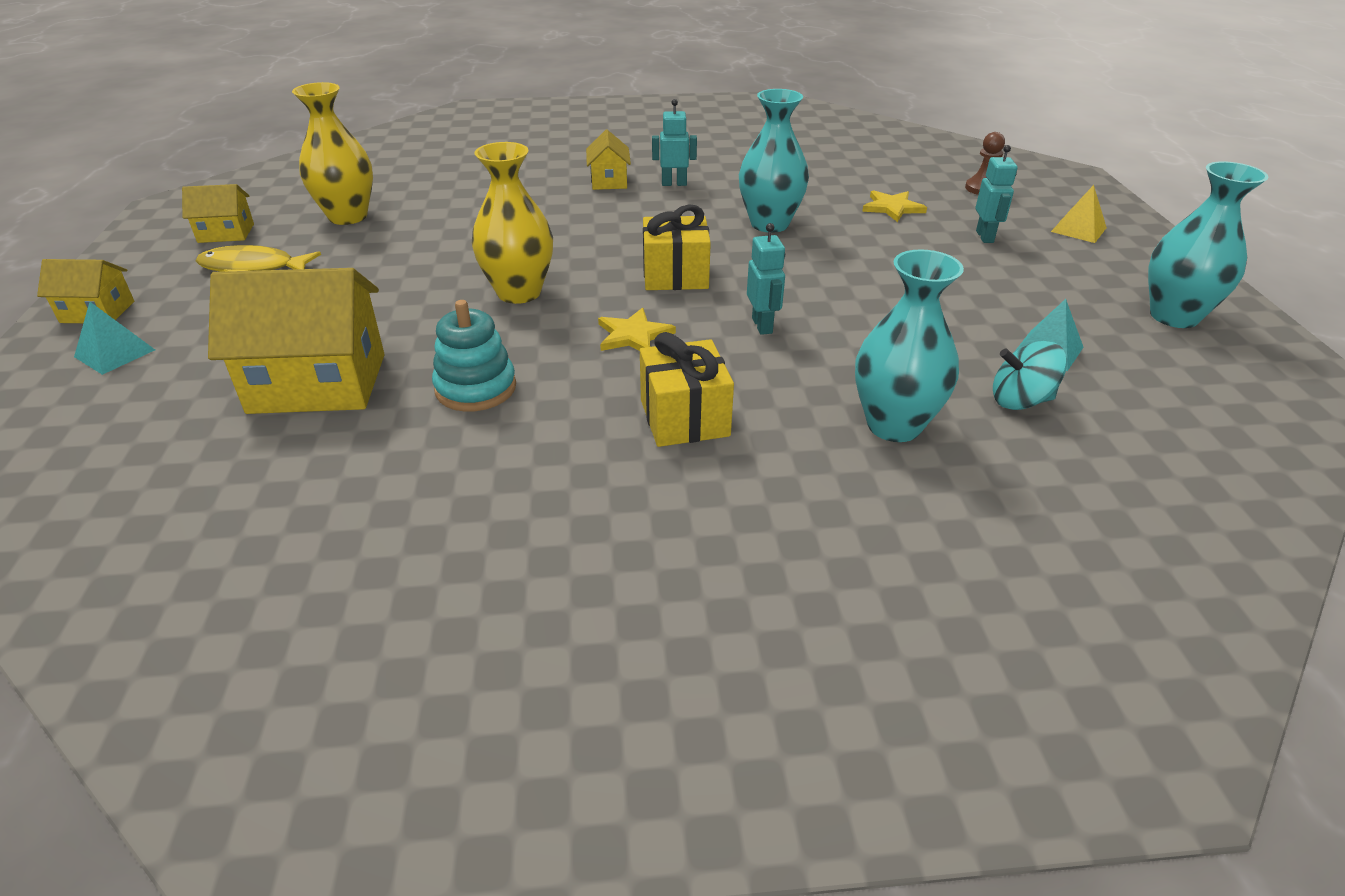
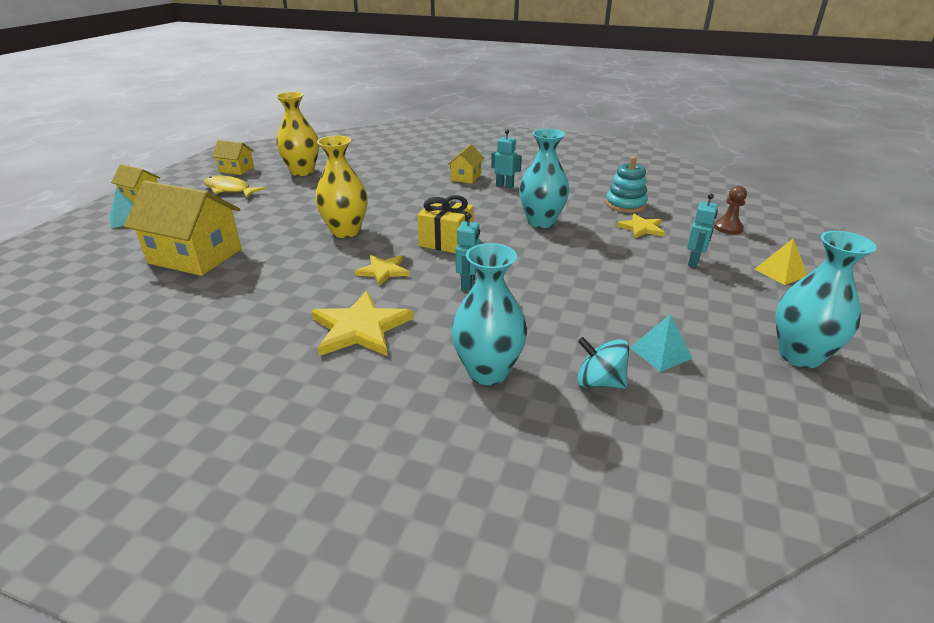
camera: 25 degrees right, 5 degrees down
(476, 388) = (266, 279): turquoise stacking toy -> turquoise stacking toy (625, 204)
(684, 418) = (360, 328): yellow gift -> yellow star

